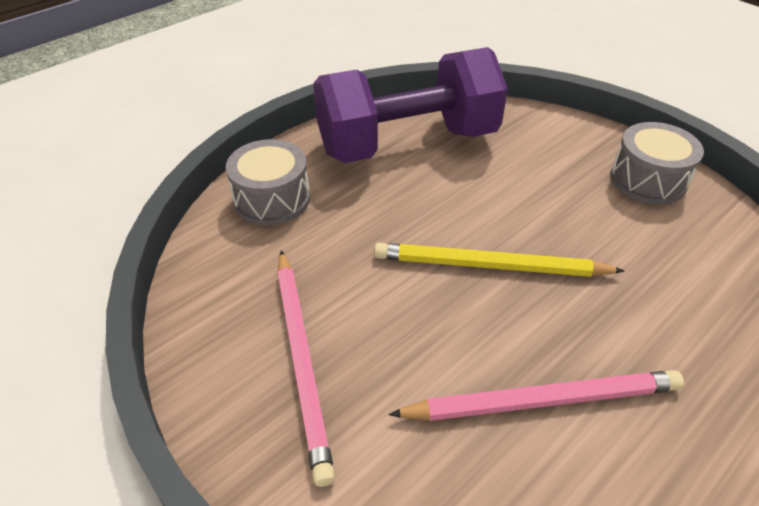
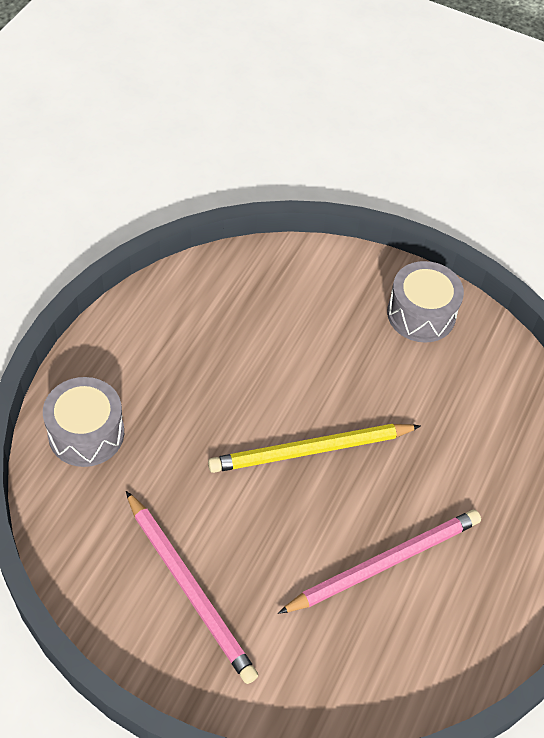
camera: 25 degrees left, 10 degrees up
(407, 143) = (189, 326): purple dumbbell -> none

